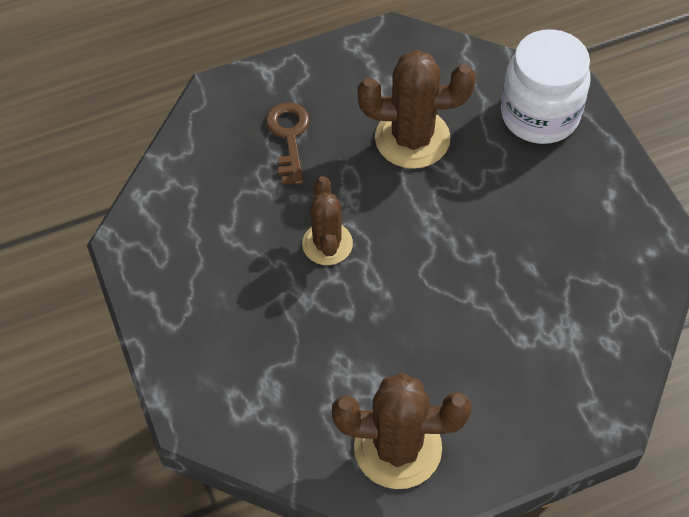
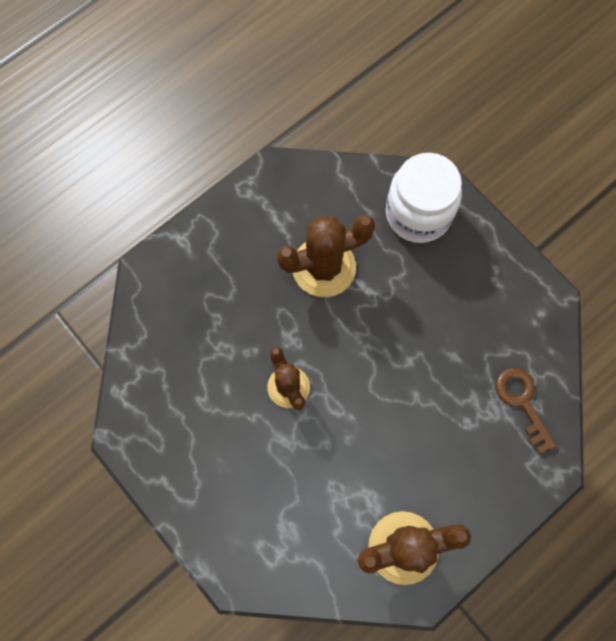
camera: 20 degrees left, 15 degrees up
(289, 137) = (222, 296): brown key -> brown key (522, 402)

